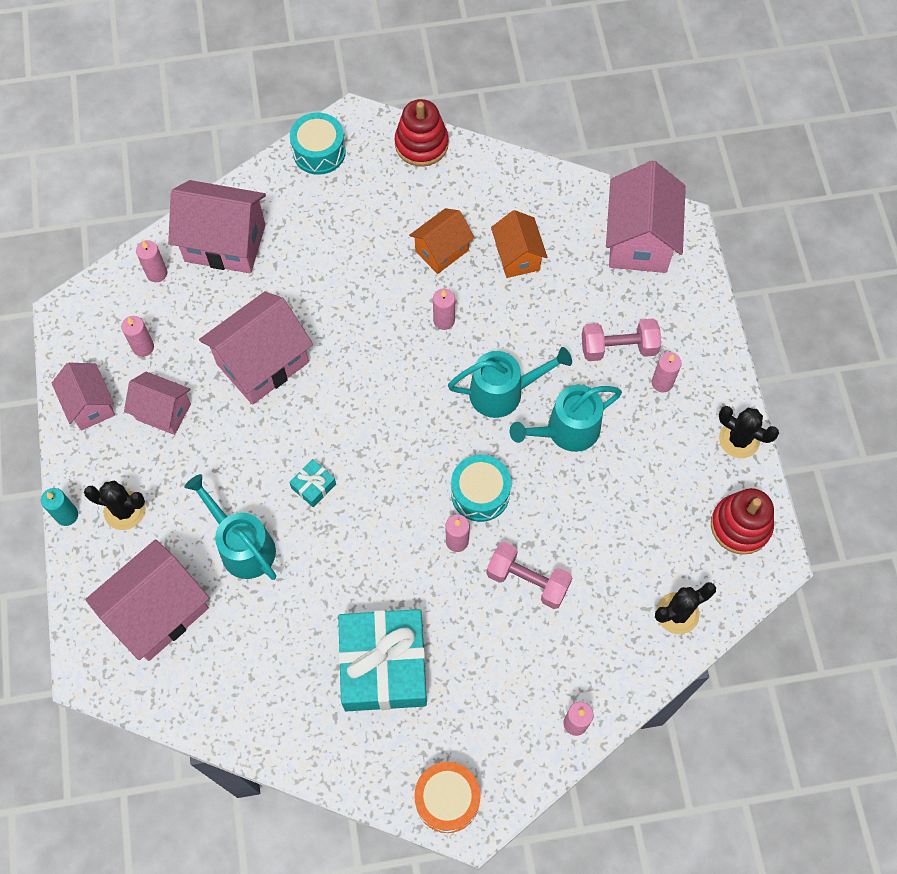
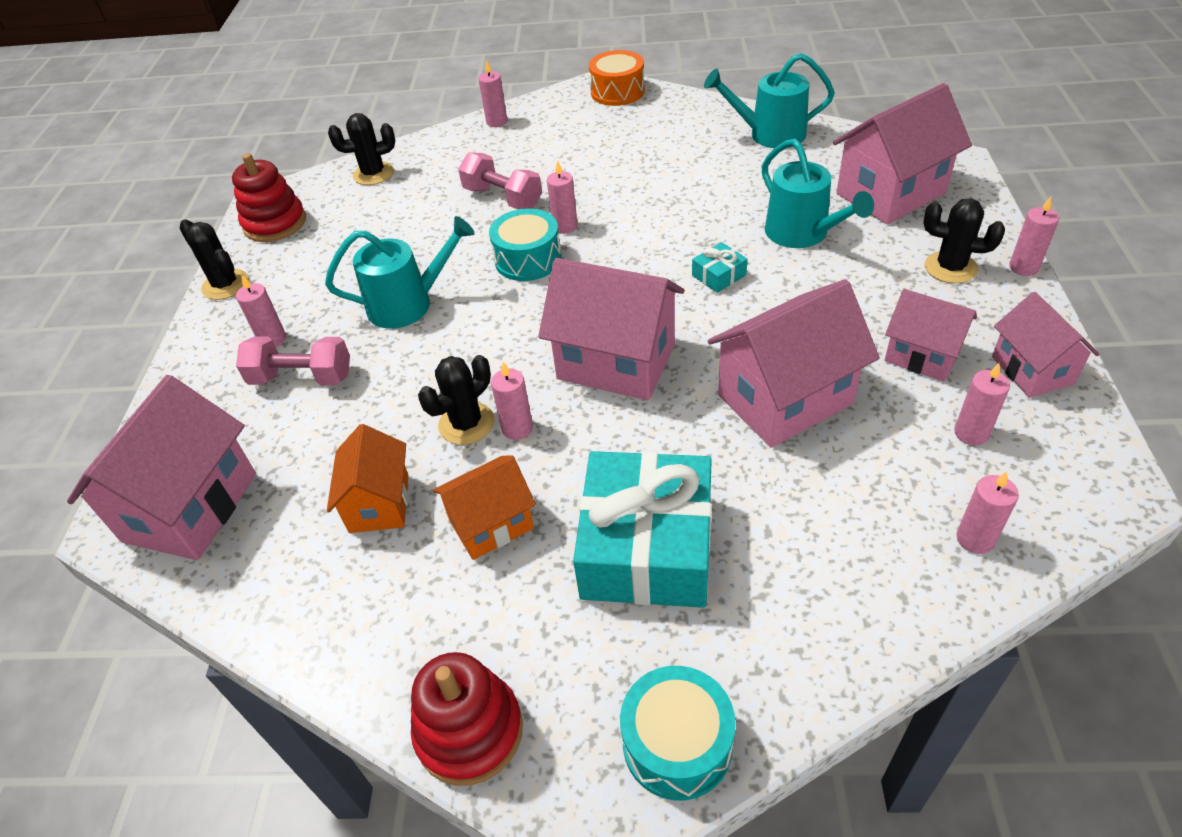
camera: 165 degrees left, 20 degrees down
(67, 515) = (1023, 267): turquoise candle -> pink candle
(225, 243) = (859, 577): pink house -> pink house (616, 362)
(383, 665) = (658, 155): turquoise gift -> turquoise gift (647, 547)
(480, 320) = (466, 424): none -> black cactus
(503, 392) = (467, 344): turquoise watering can -> turquoise watering can (770, 134)

